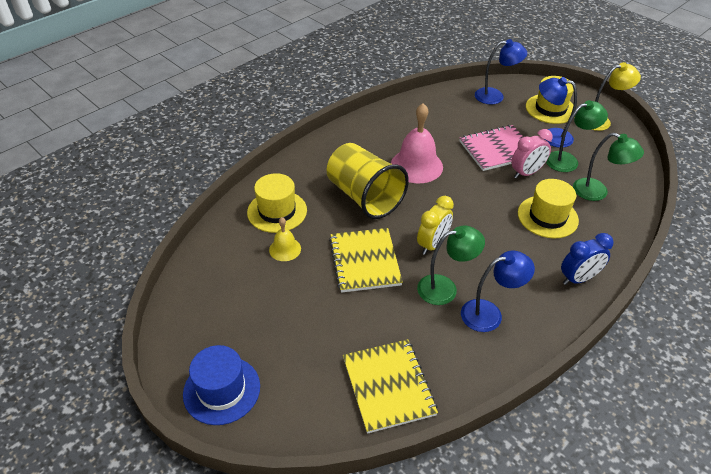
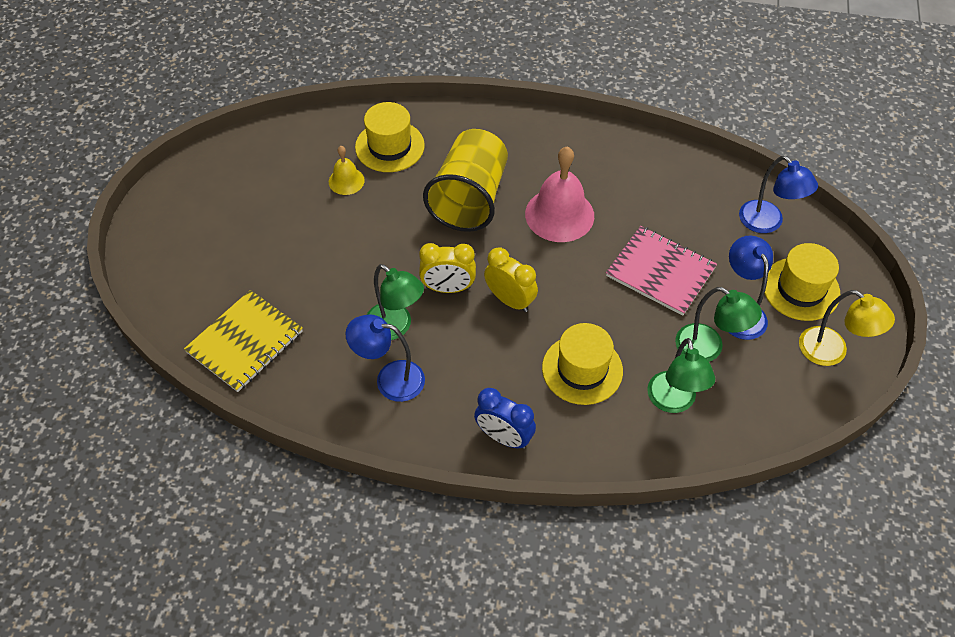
camera: 55 degrees right, 10 degrees up
(221, 390) = (163, 233): blue hat -> none
(364, 261) = (379, 247): yellow notebook -> none
(467, 221) = (510, 300): none -> yellow clock
(489, 314) = (390, 379): blue lamp -> blue lamp turned 150 degrees clockwise
(526, 173) = (642, 318): pink clock -> none

